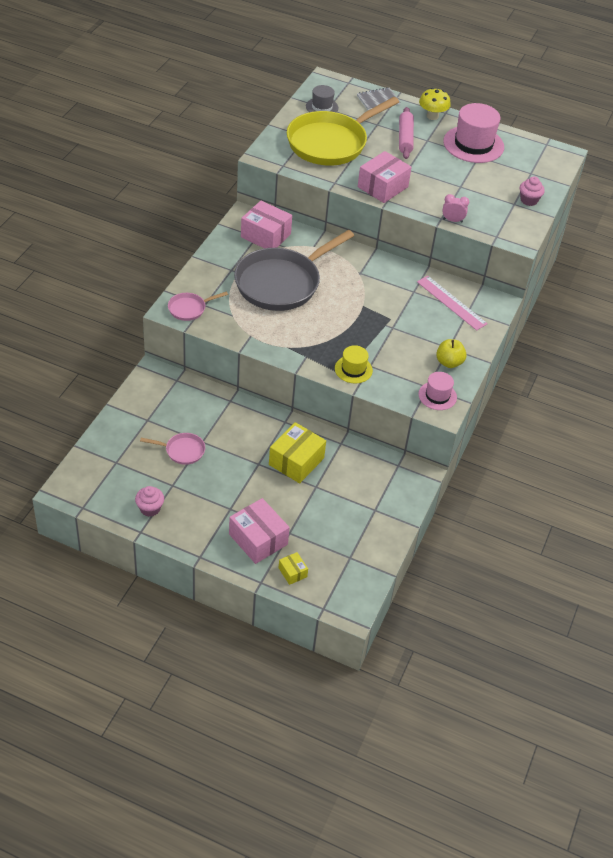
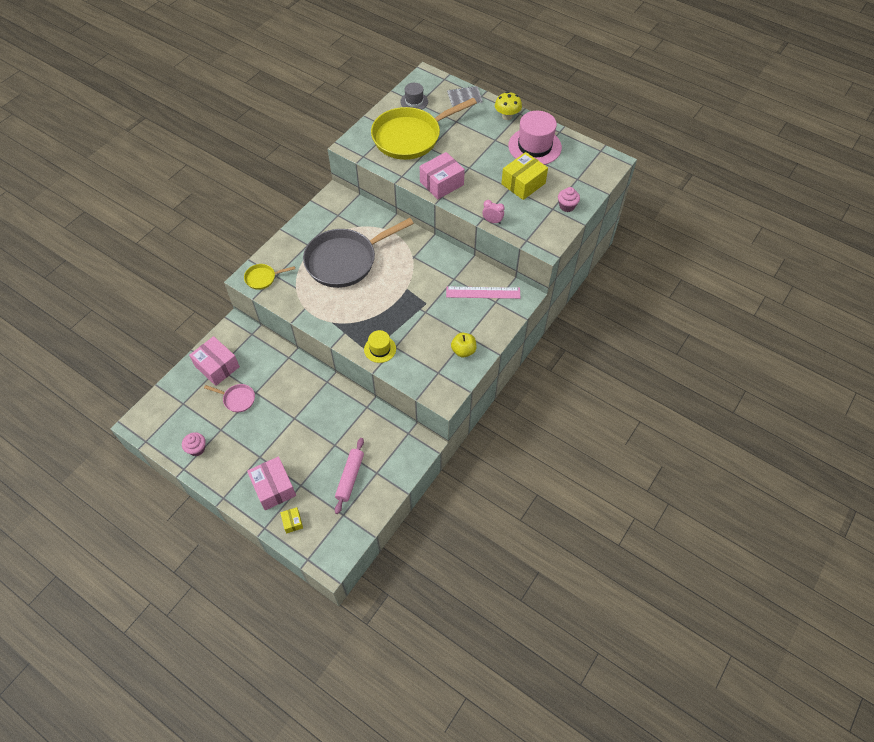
camera: 15 degrees right, 10 degrees up
(189, 309) = (262, 278): pink pan -> yellow pan
(265, 235) = (345, 214): pink box -> pink box (217, 366)
(296, 461) = (325, 419): yellow box -> yellow box (523, 183)
(405, 138) = (476, 136): pink rolling pin -> pink rolling pin (350, 477)
(437, 396) = (443, 382): pink hat -> none
(451, 303) = (483, 292): pink ruler -> pink ruler turned 60 degrees counterclockwise

